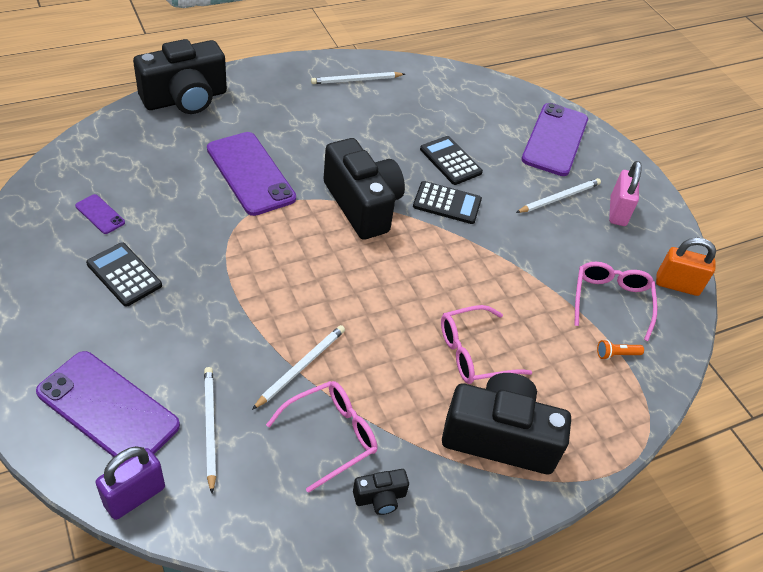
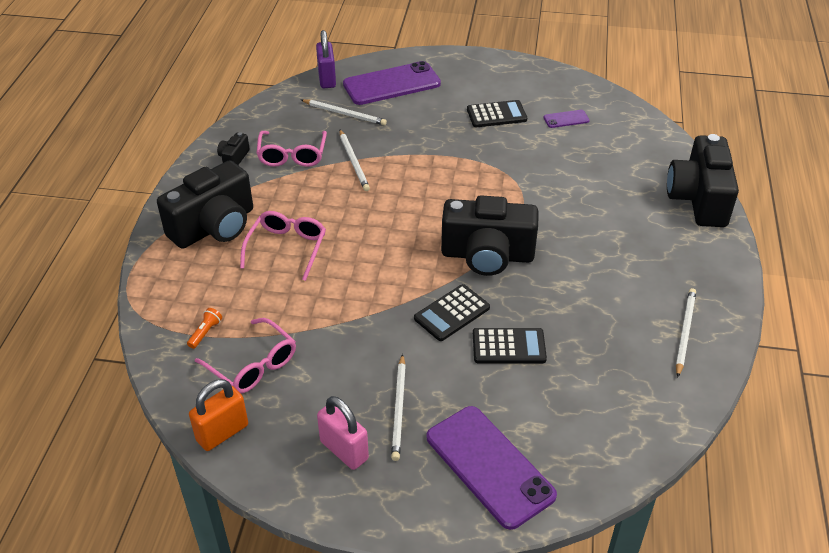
camera: 130 degrees right, 5 degrees down
(250, 173) = (569, 204): purple phone -> none

